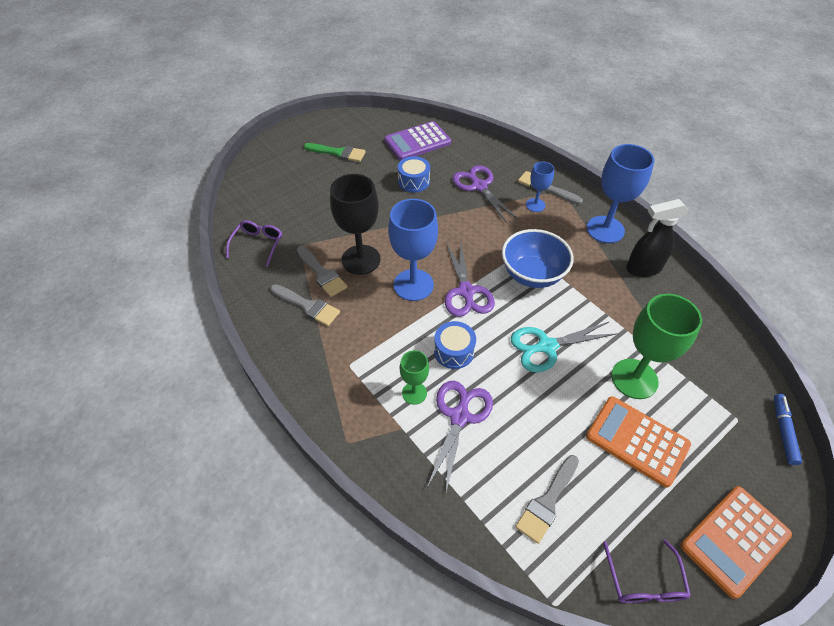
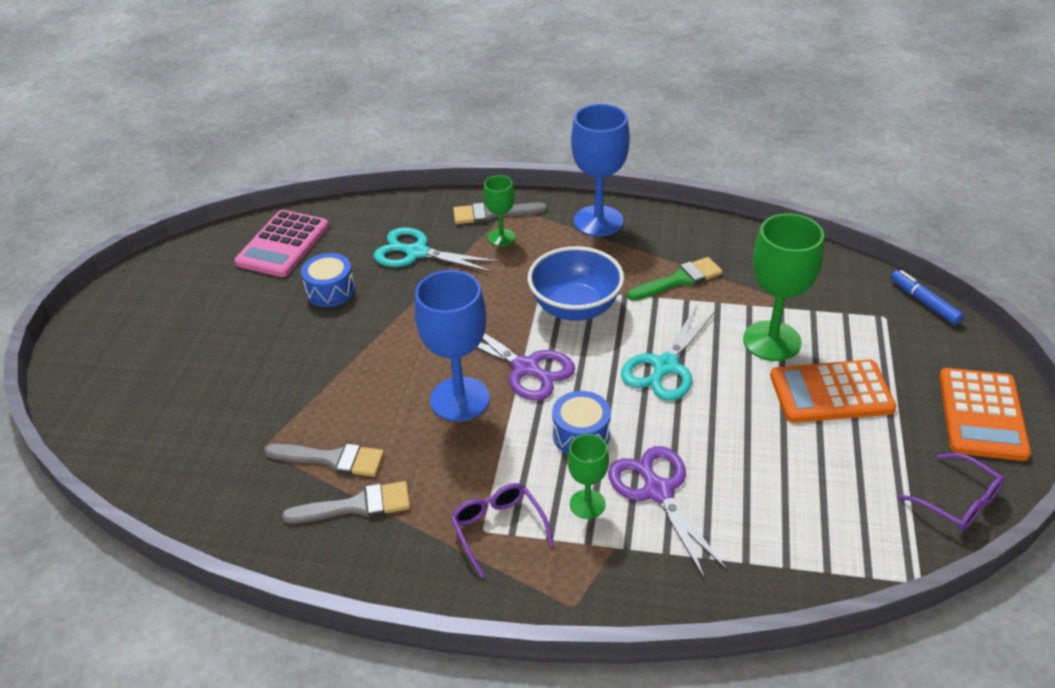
camera: 40 degrees left, 10 degrees down
(258, 244) = (200, 483): purple glasses -> purple glasses (498, 529)
(338, 153) = (187, 313): green brush -> green brush (679, 280)
(361, 260) = (364, 413): black goblet -> none
(417, 142) = (283, 244): purple calculator -> pink calculator
(479, 186) = (417, 252): purple scissors -> turquoise scissors
(535, 205) = (501, 237): blue goblet -> green goblet
(547, 502) = (819, 502): grey brush -> none
(643, 268) = (672, 237): black spray bottle -> none

